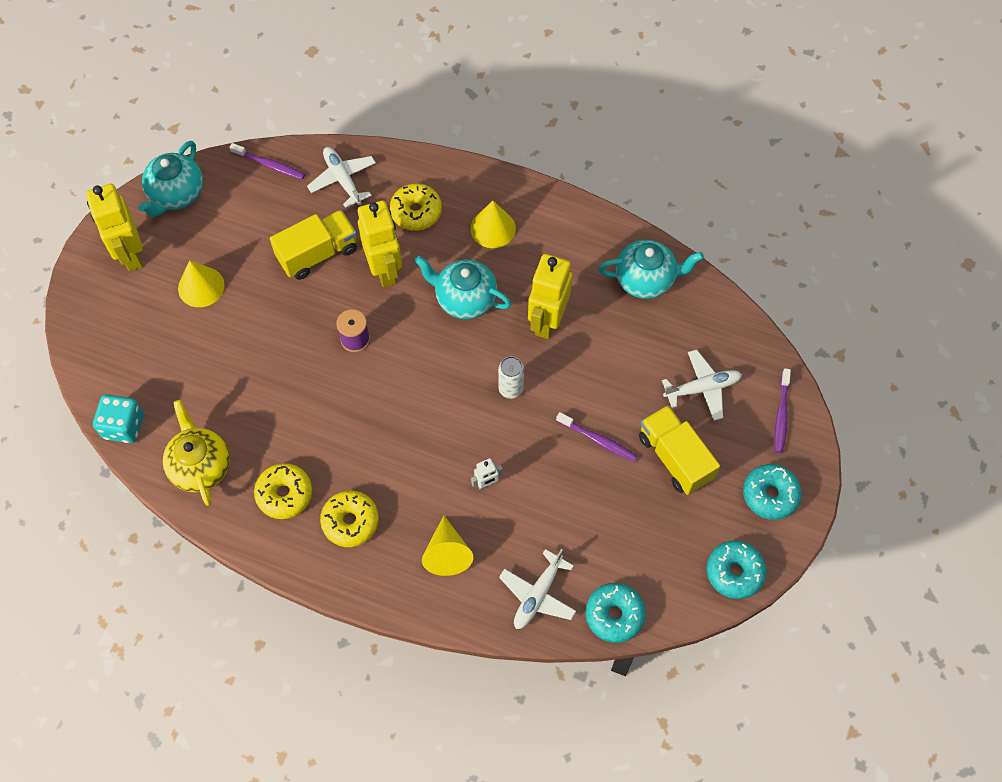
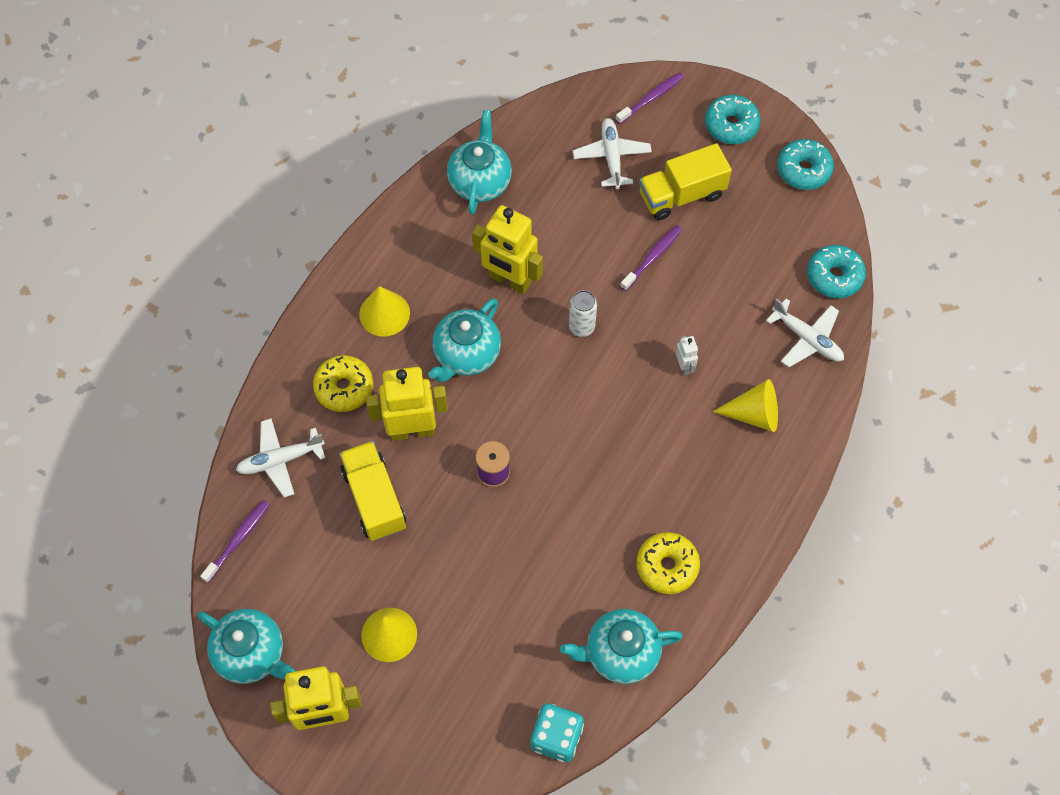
camera: 80 degrees left, 0 degrees up
(201, 466) = (620, 653): yellow teapot -> turquoise teapot
(350, 521) = (707, 502): yellow donut -> none
(781, 415) = (651, 98): purple toothbrush -> purple toothbrush turned 60 degrees counterclockwise

